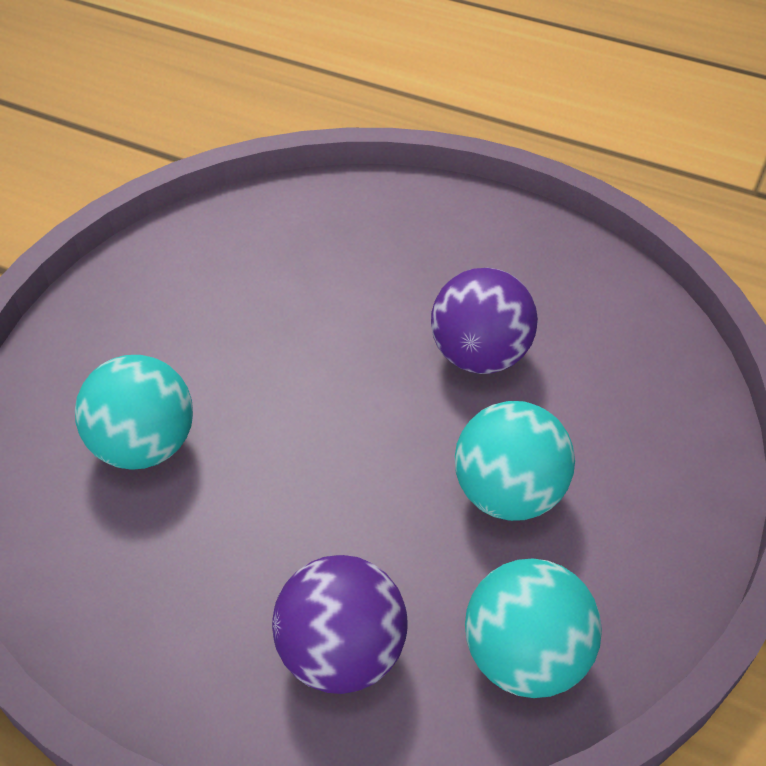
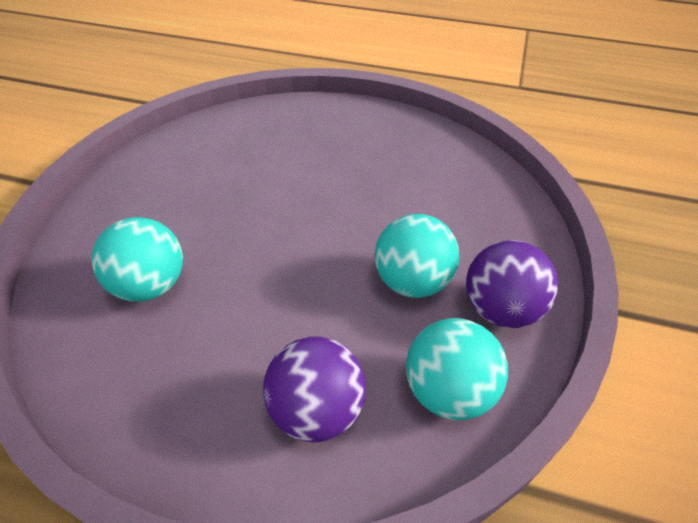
camera: 10 degrees left, 0 degrees up
(480, 355) = (374, 197): purple ball -> purple ball (500, 308)

